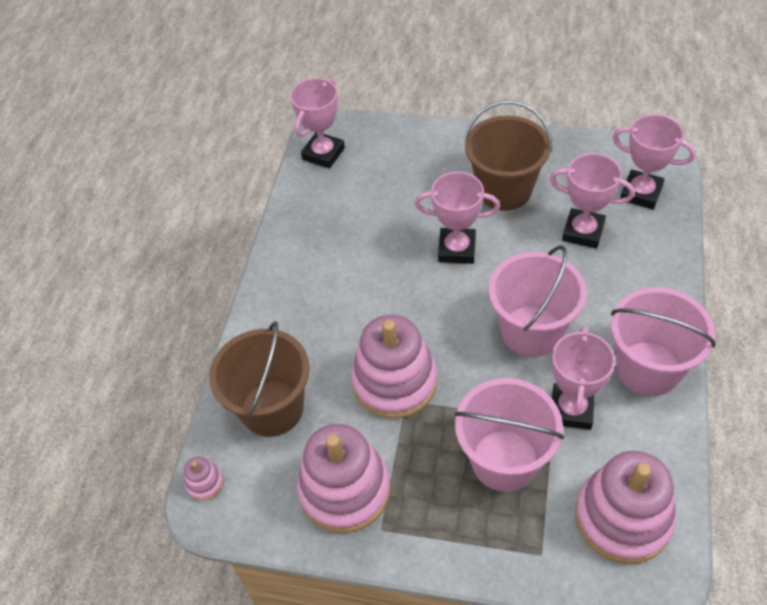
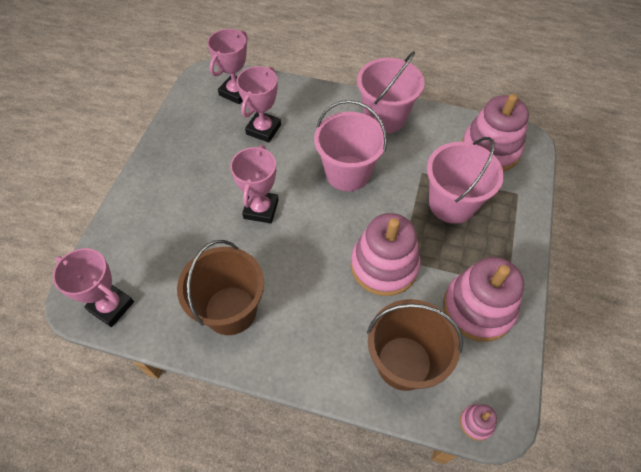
camera: 90 degrees left, 5 degrees up
(504, 190) = (207, 170): brown bucket -> brown bucket (230, 310)
(571, 409) = (413, 161): pink trophy -> none

